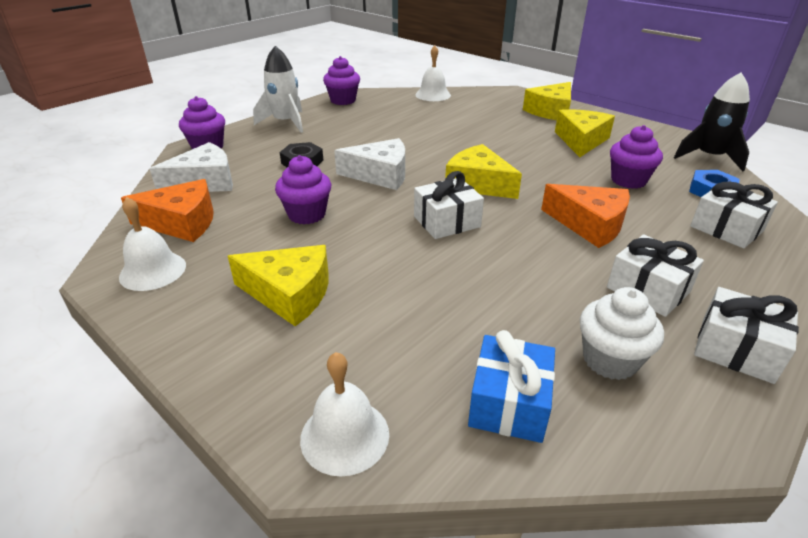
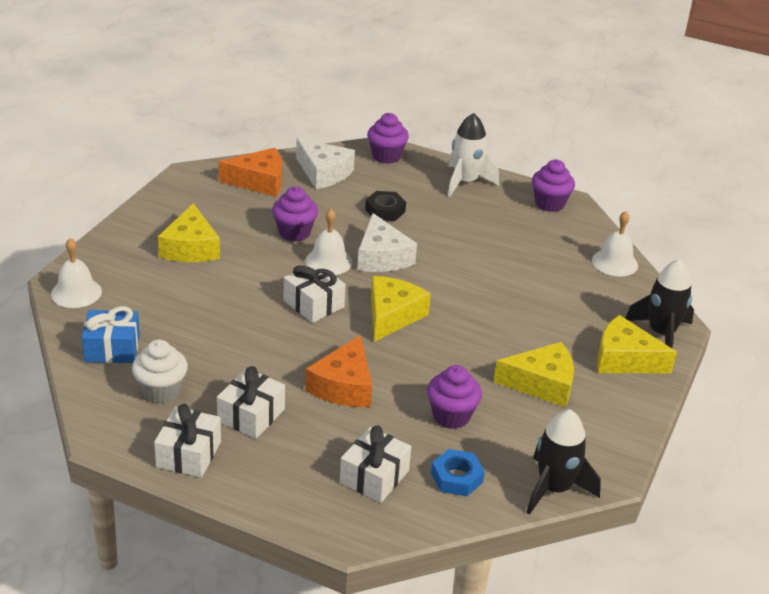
camera: 70 degrees right, 0 degrees up
(153, 271) = (197, 189): white bell -> white bell (328, 261)
(182, 222) = (259, 181): orange cheese -> orange cheese turned 75 degrees counterclockwise
(522, 97) = (661, 333): none -> black rocket

